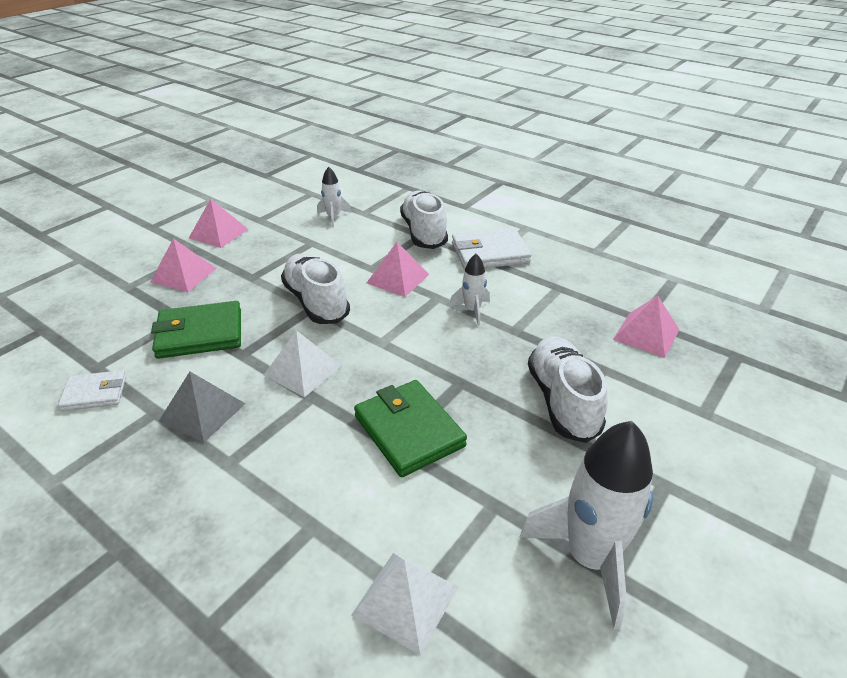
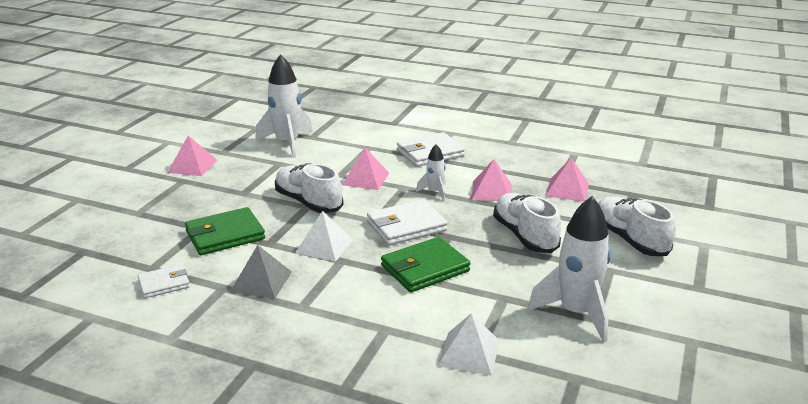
camera: 15 degrees left, 10 degrees down
(183, 275) = (182, 199): pink pyramid -> pink pyramid (491, 191)
(333, 217) = (287, 143): white rocket -> white rocket, size x1.97
(409, 431) = (425, 268): green wallet -> green wallet turned 75 degrees counterclockwise
(415, 357) = (406, 226): none -> white wallet
(424, 232) = (370, 145): white shoe -> white shoe (629, 239)

